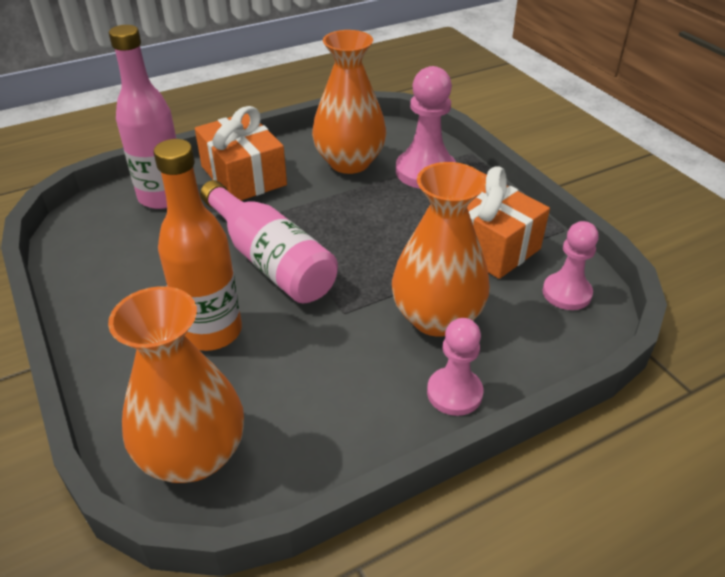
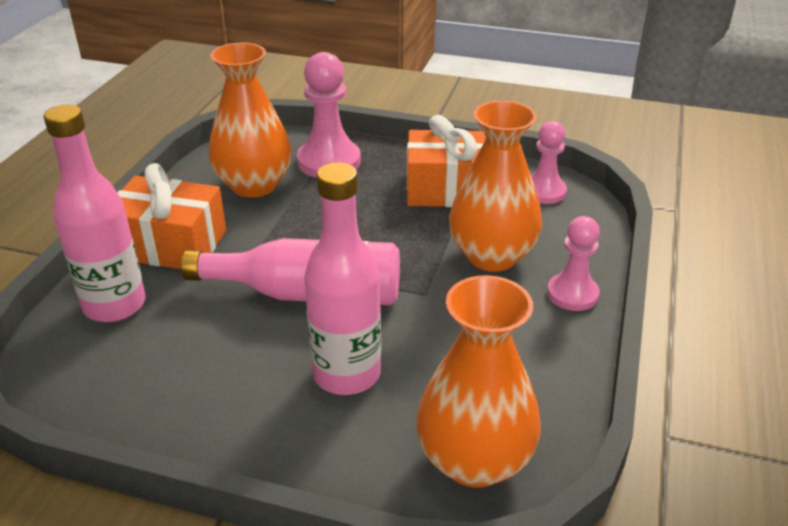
camera: 45 degrees left, 5 degrees down
(211, 331) = (346, 374): orange bottle -> pink bottle

